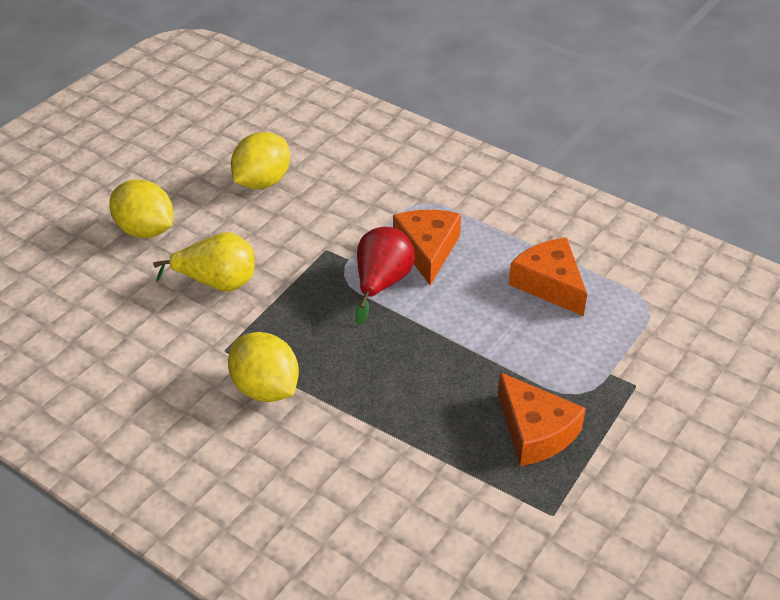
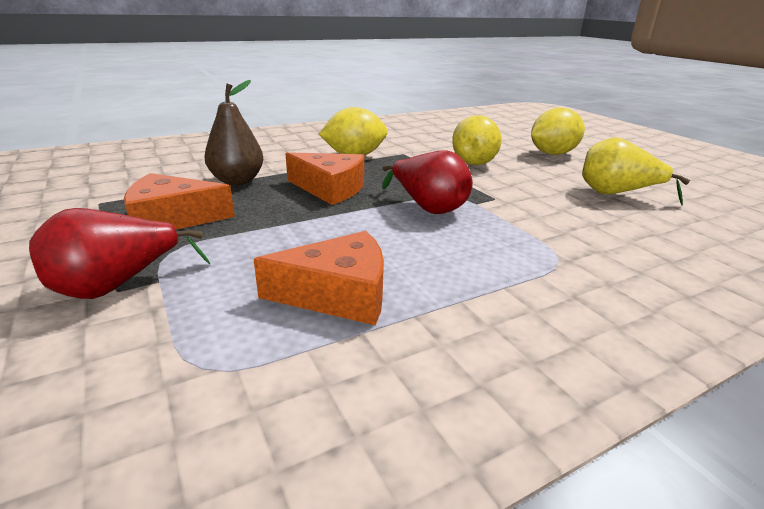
camera: 115 degrees right, 15 degrees down
(262, 182) = (616, 194): yellow lemon -> yellow pear
(421, 444) = (237, 181): none -> brown pear
(427, 250) = (464, 239): orange cheese -> orange cheese (330, 189)
(633, 388) = (117, 286): none -> red pear

